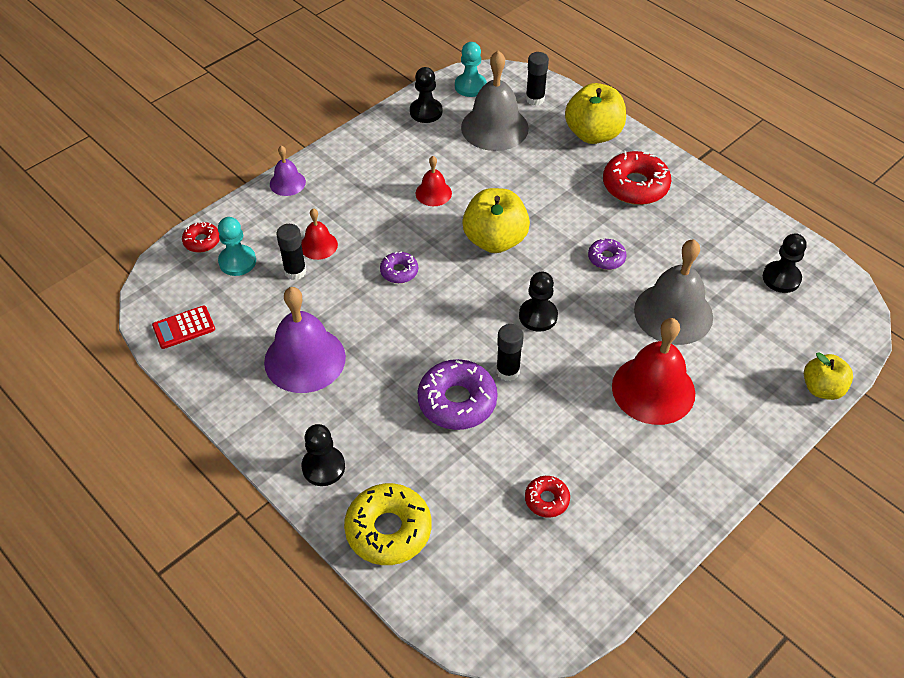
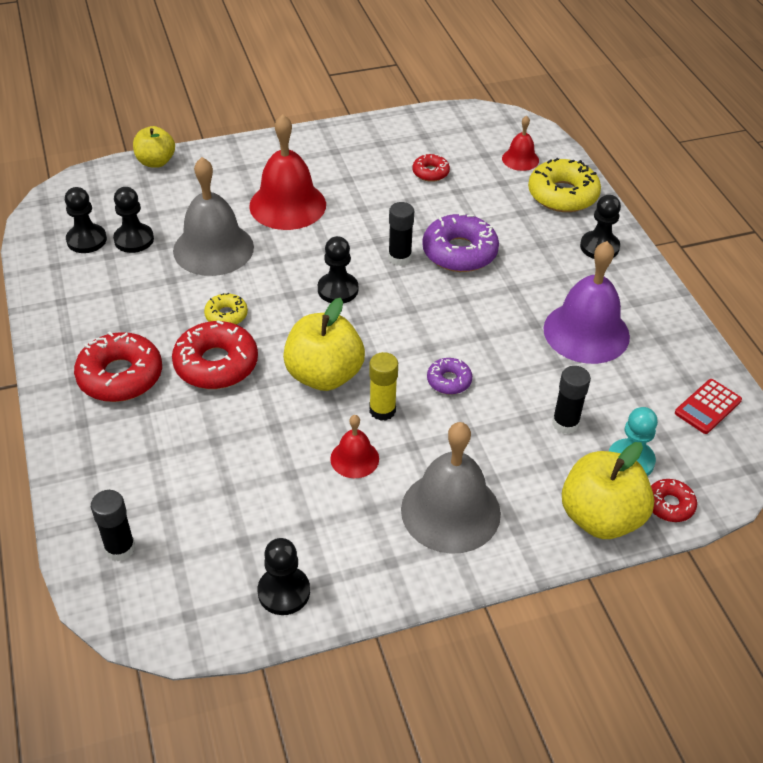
camera: 155 degrees left, 5 degrees down
(184, 328) = (708, 407): red calculator -> red calculator turned 135 degrees clockwise
(287, 183) = (533, 549): purple bell -> none
(318, 245) = (526, 445): red bell -> red bell (520, 159)
(435, 231) = (382, 410): none -> yellow glue stick
(470, 86) = (188, 613): turquoise pawn -> none
(494, 127) = (211, 523): grey bell -> grey bell (450, 511)
(578, 218) = (216, 364): none -> red donut
(593, 134) = (99, 461): yellow apple -> yellow apple (600, 517)
(606, 258) = (226, 315): purple donut -> yellow donut
(745, 294) = (134, 239): none -> black pawn

